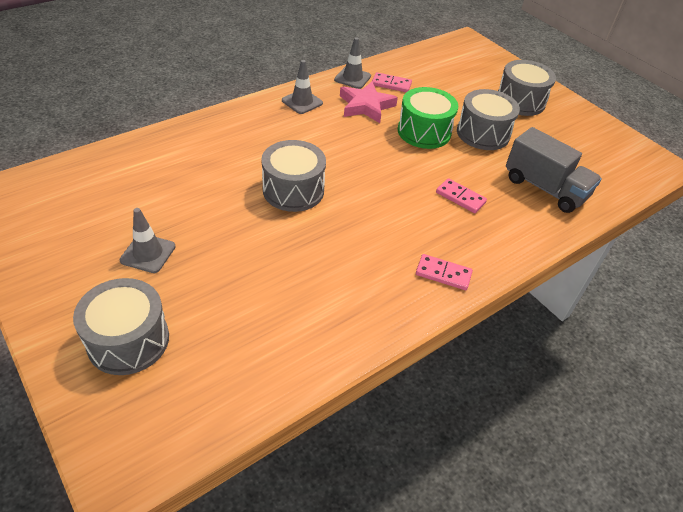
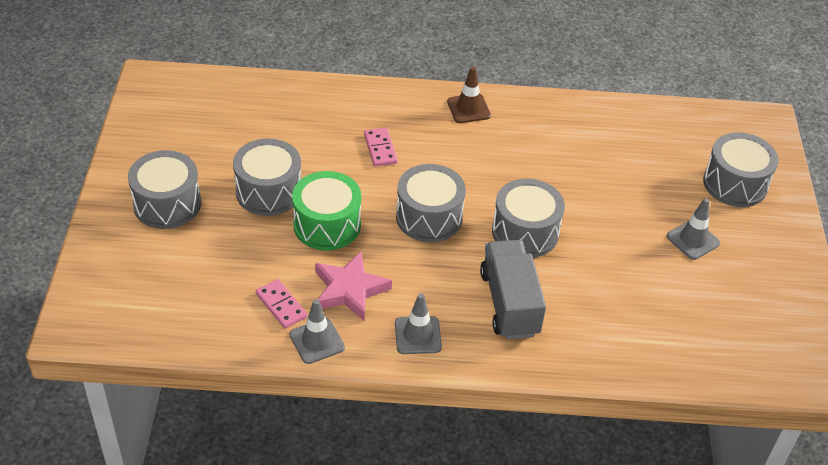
camera: 140 degrees left, 0 degrees up
(369, 167) = (429, 217): none -> grey drum
(443, 274) = (468, 109): pink domino -> brown traffic cone
(544, 188) = (294, 117): grey truck -> grey truck (509, 303)

